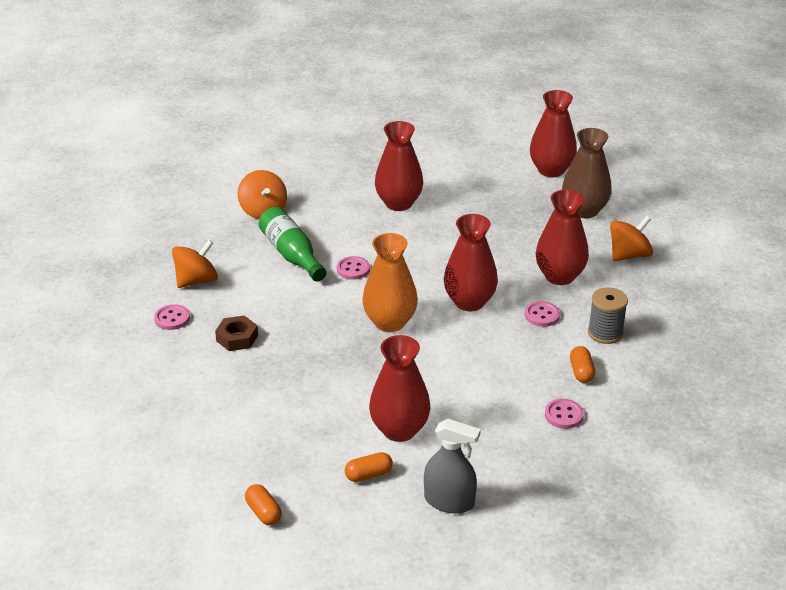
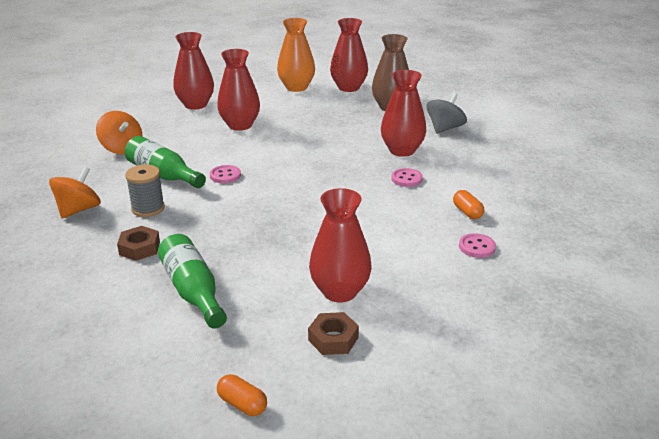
camera: 20 degrees left, 5 degrees down
(172, 318) = (65, 245): pink button -> none
(267, 396) = (193, 291): none -> green bottle
(368, 475) = (333, 339): orange capsule -> brown nut
(390, 322) = (280, 208): orange vase -> orange vase (296, 87)
(449, 501) = (425, 343): grey spray bottle -> none
(469, 302) = (340, 180): red vase -> red vase (195, 105)
(605, 333) = (465, 181): grey spool -> grey spool (148, 208)
(629, 255) = (444, 128): orange spinning top -> grey spinning top

